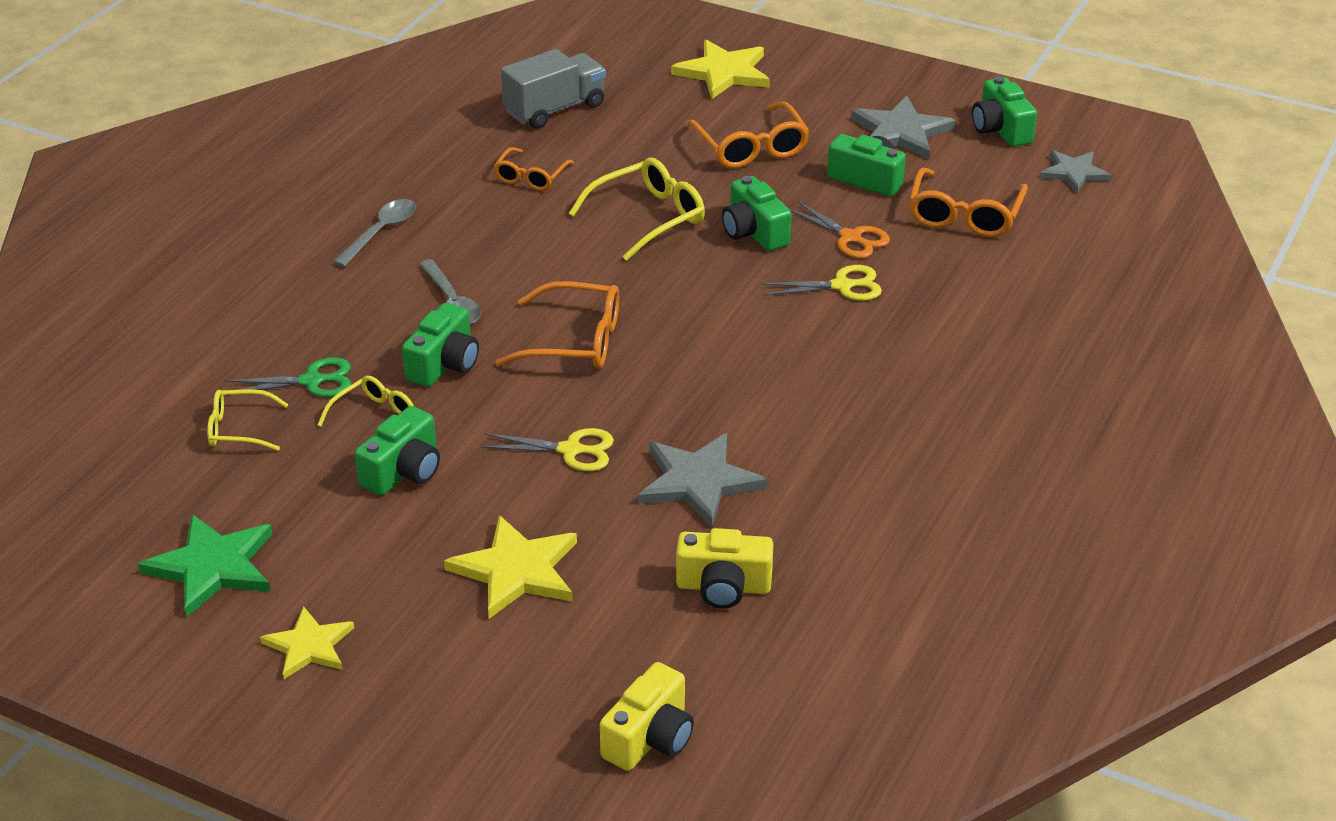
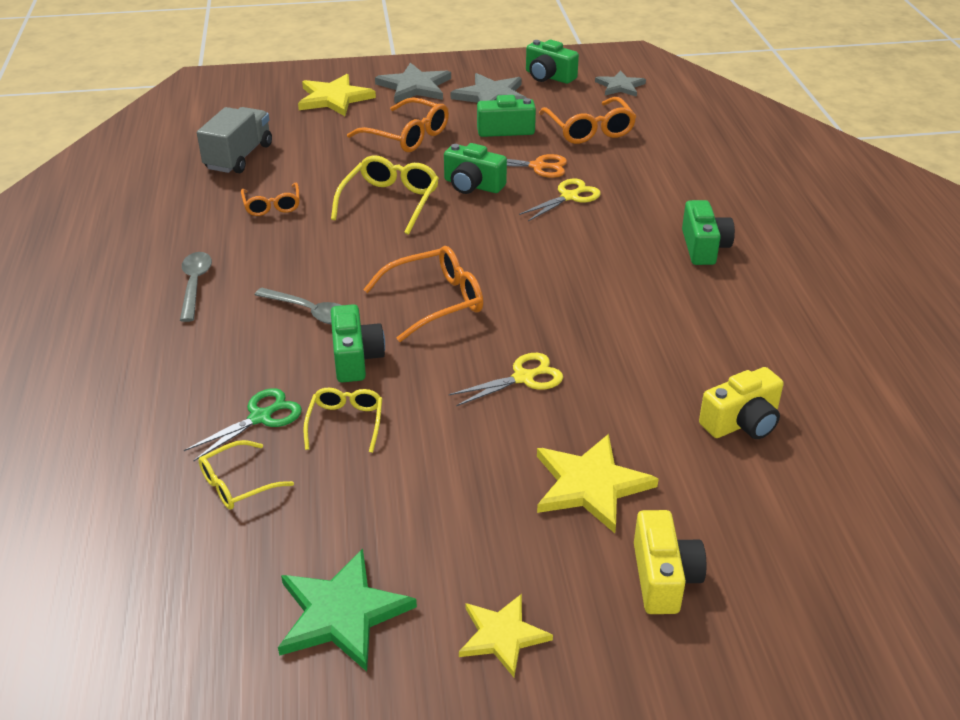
camera: 35 degrees left, 0 degrees up
(404, 471) = (416, 452): green camera -> green camera (704, 247)
(650, 738) = (834, 559): yellow camera -> yellow camera (663, 578)
(698, 482) = (636, 359): grey star -> grey star (415, 87)

